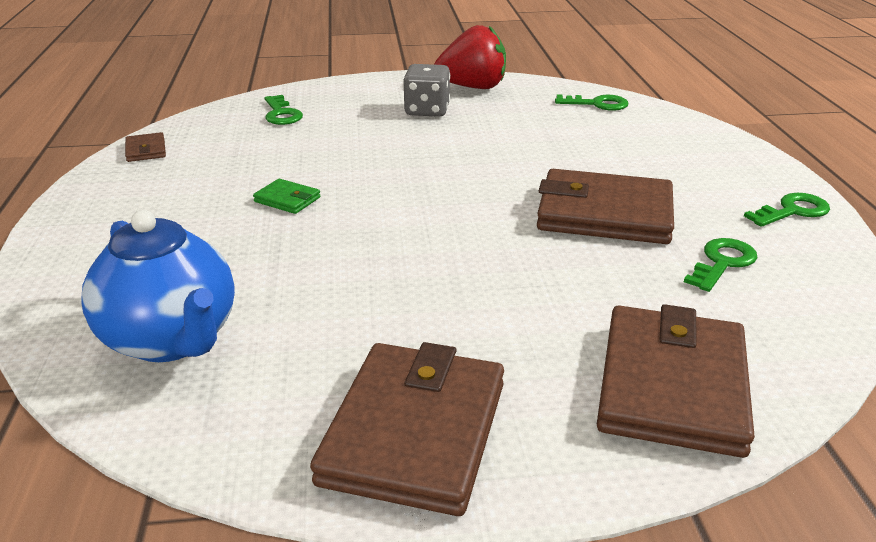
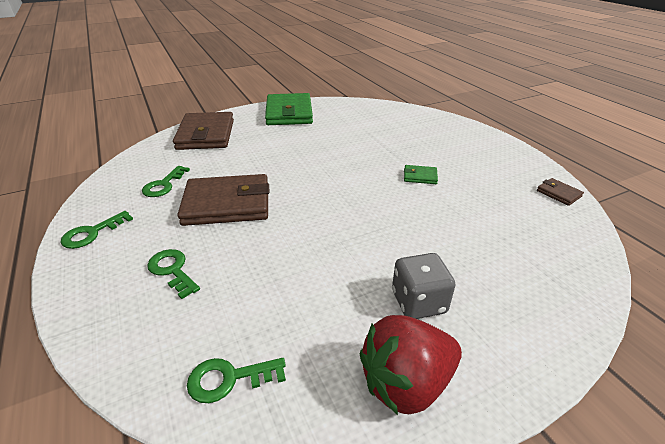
camera: 160 degrees right, 5 degrees up
(172, 340) = (387, 118): blue teapot -> none
(281, 114) = (539, 258): green key -> green key (172, 270)
(414, 432) = (289, 113): brown wallet -> green wallet

